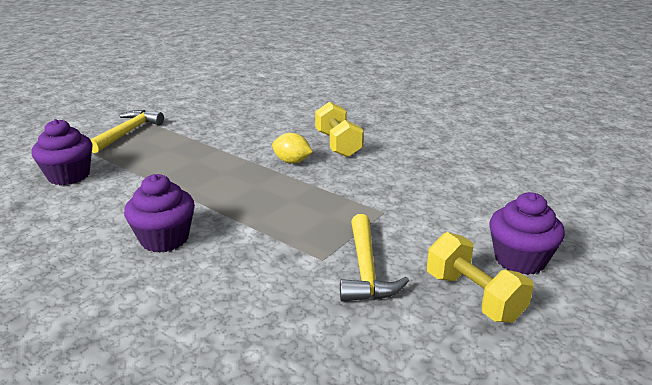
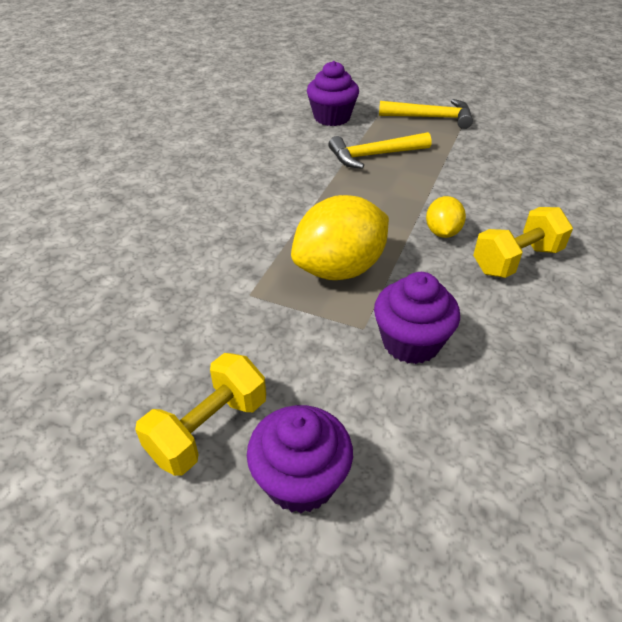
camera: 75 degrees right, 15 degrees up
(164, 239) = (253, 192): purple cupcake -> purple cupcake (411, 342)
(312, 210) = (340, 269): none -> yellow lemon
(366, 270) = (239, 330): yellow hammer -> yellow hammer (374, 155)

